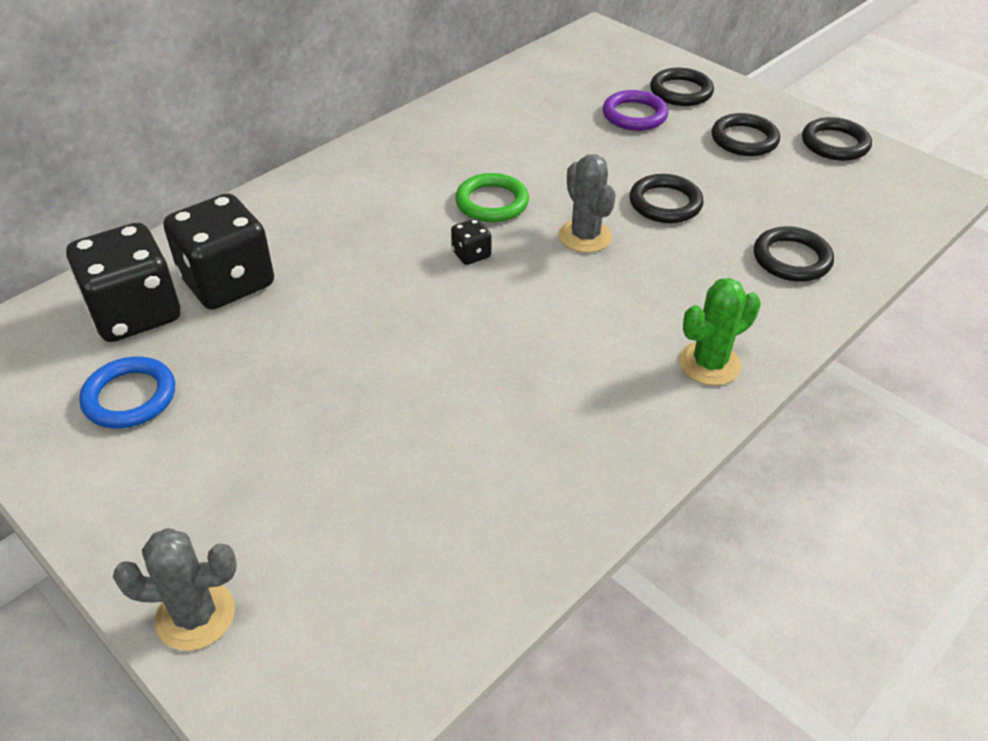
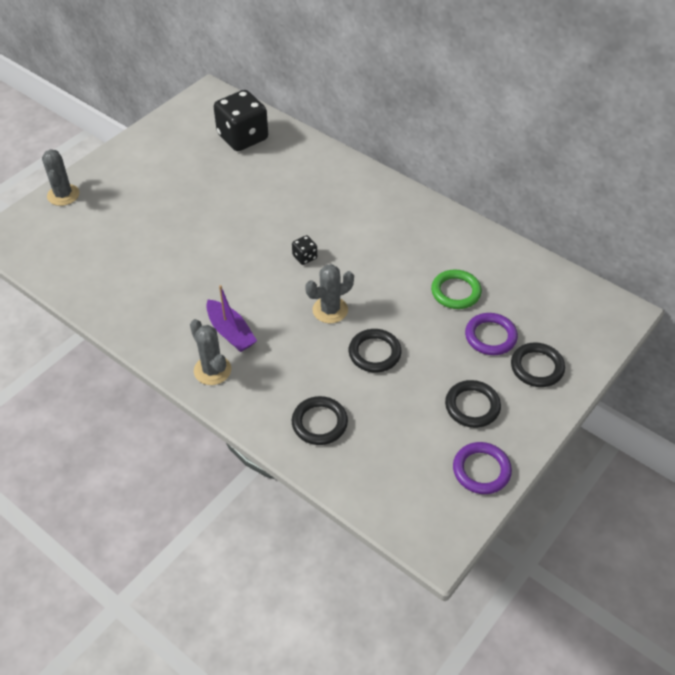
camera: 85 degrees right, 5 degrees up
(130, 397) = (184, 149): blue ring -> none
(228, 282) = (269, 163): black dice -> none
(492, 202) = (360, 262): green ring -> green ring (455, 292)
(629, 341) = (231, 332): none -> purple boat
(709, 364) = (212, 370): green cactus -> grey cactus
(835, 144) = (481, 470): black ring -> purple ring

